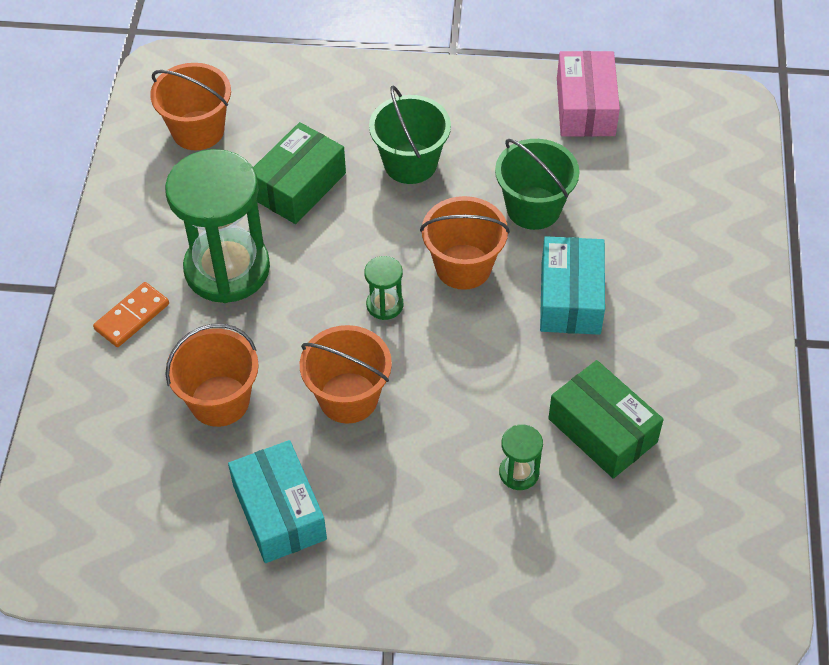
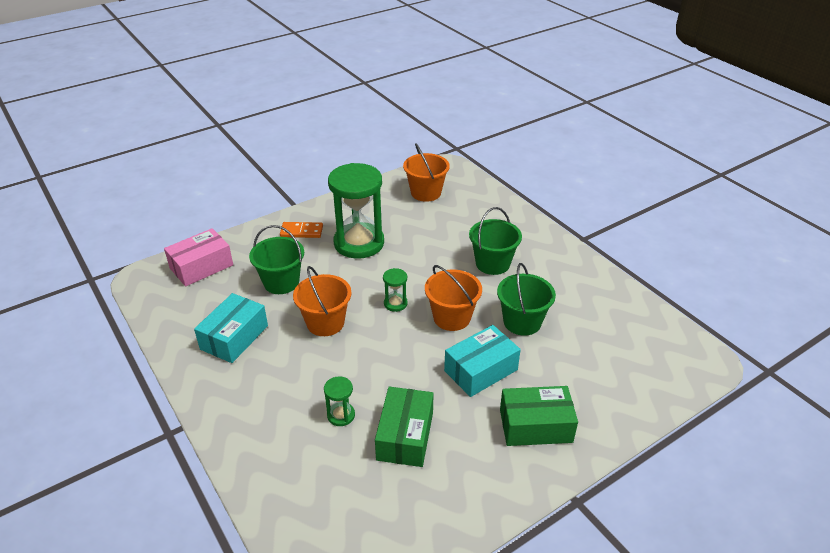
camera: 50 degrees right, 15 degrees down
(219, 401) = (281, 282): orange bucket -> green bucket
(299, 186) = (433, 237): green box -> green box (535, 426)
(585, 107) = (615, 303): pink box -> pink box (201, 266)

